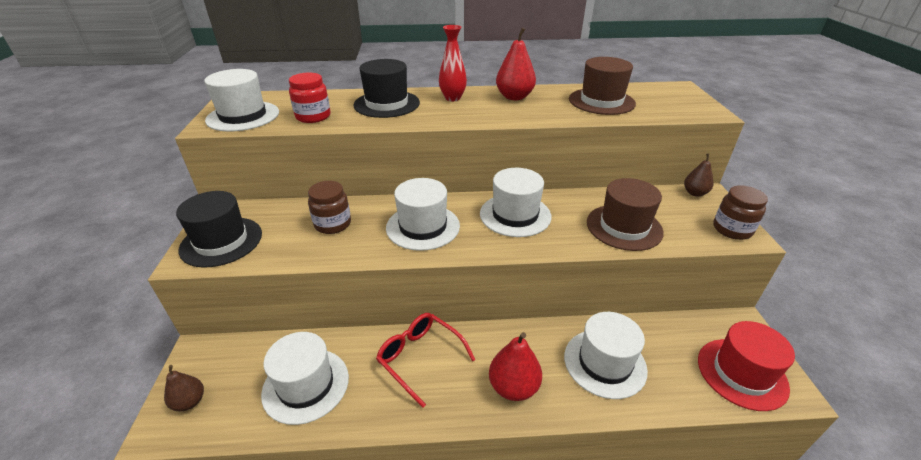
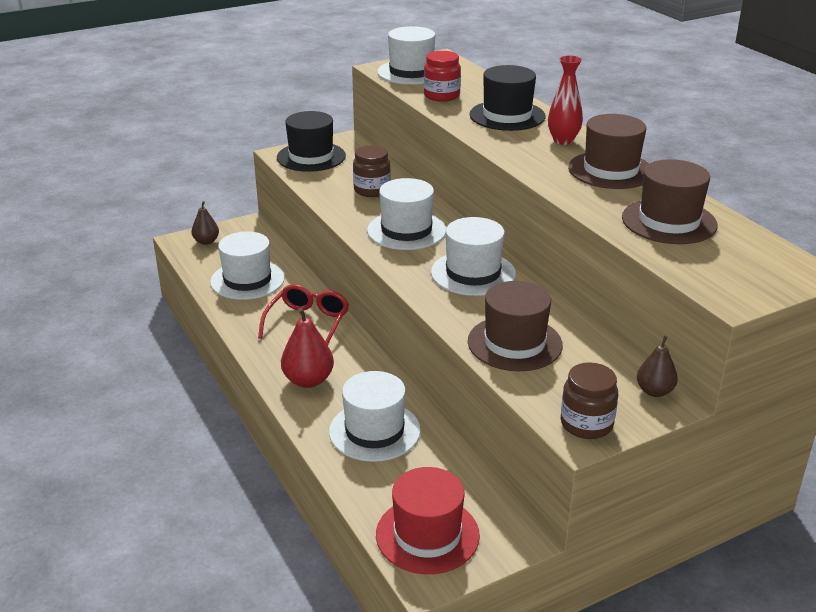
camera: 65 degrees right, 5 degrees down
(514, 97) = (610, 170): red pear -> brown hat

